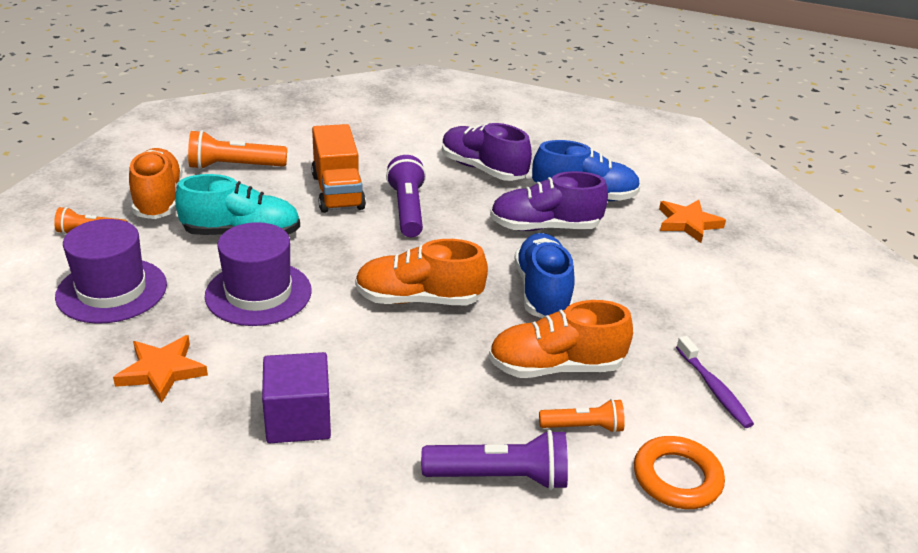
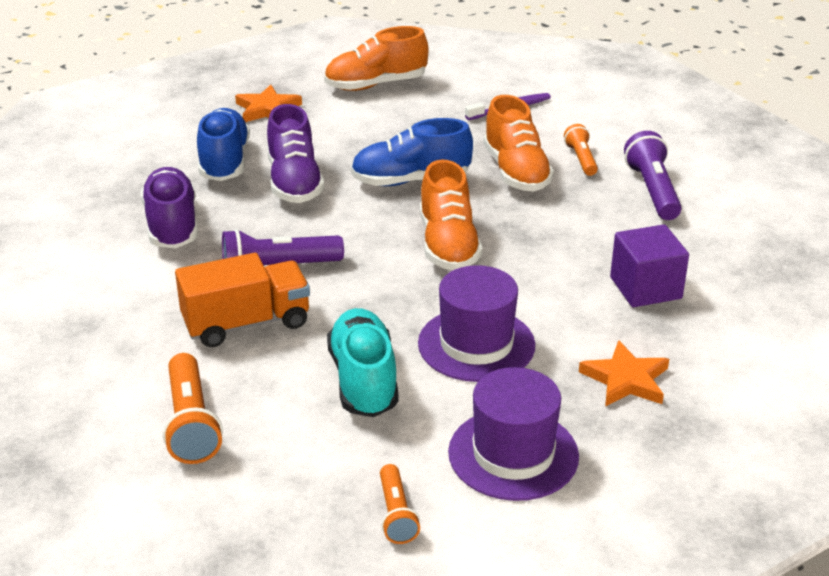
camera: 95 degrees left, 0 degrees up
(158, 199) = (297, 473): orange shoe -> orange shoe (376, 85)
(483, 169) = (172, 225): purple shoe -> purple shoe turned 135 degrees clockwise
(677, 477) = (612, 125): orange ring -> none

